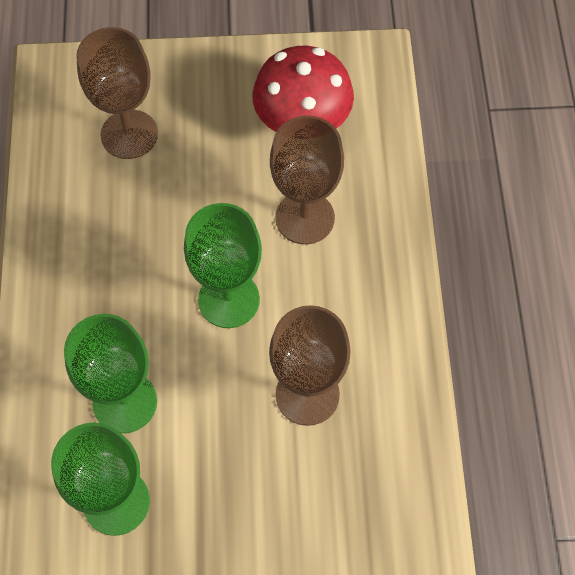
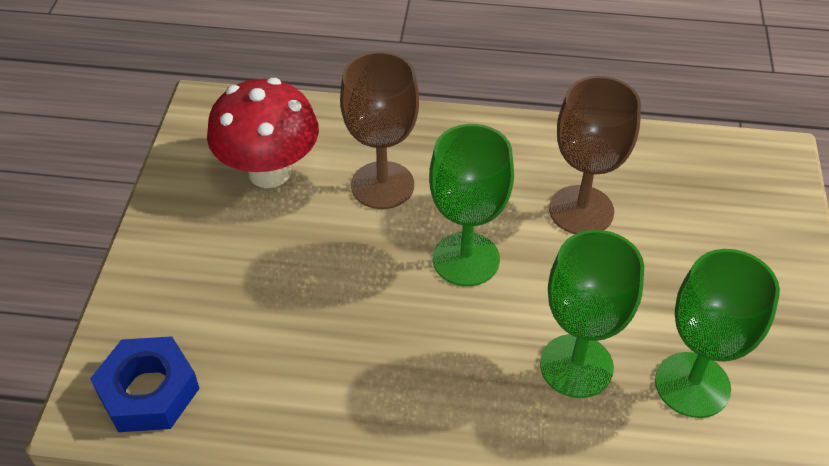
camera: 80 degrees left, 15 degrees down
(66, 101) = (149, 391): none -> blue nut
(129, 134) = (225, 328): brown goblet -> none

